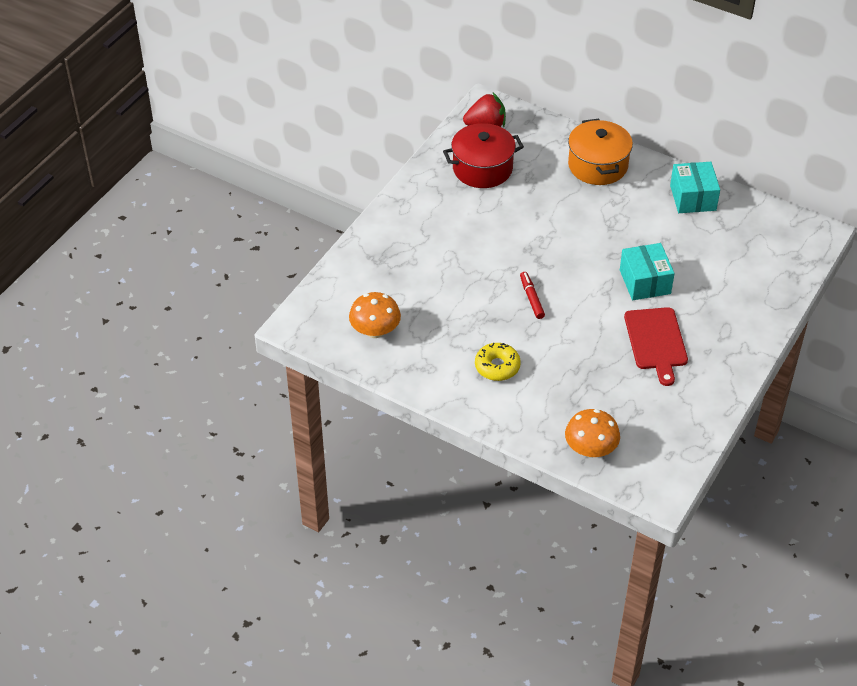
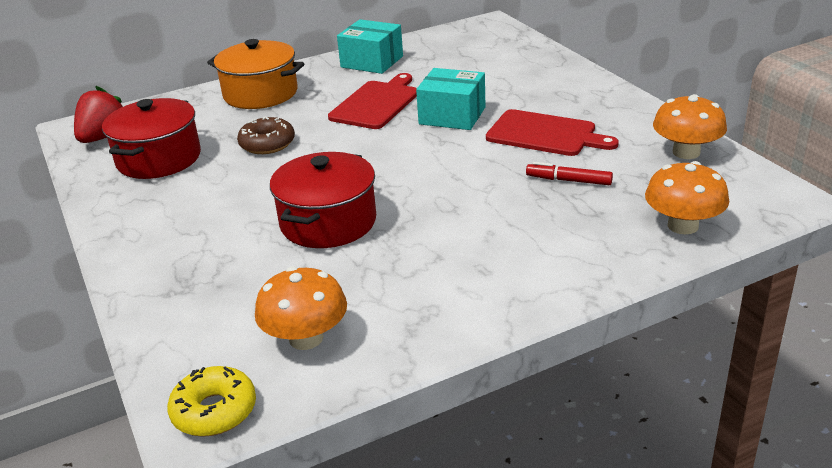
camera: 55 degrees left, 15 degrees down
(476, 285) = (328, 222): none -> red pot
(497, 366) = (482, 251): yellow donut -> yellow donut (214, 411)
(531, 298) = (396, 190): red marker -> red marker (568, 180)
(537, 208) = (267, 144): none -> brown donut
(631, 233) = (376, 103): none -> red cutting board
(686, 424) = (686, 152): none -> orange mushroom

